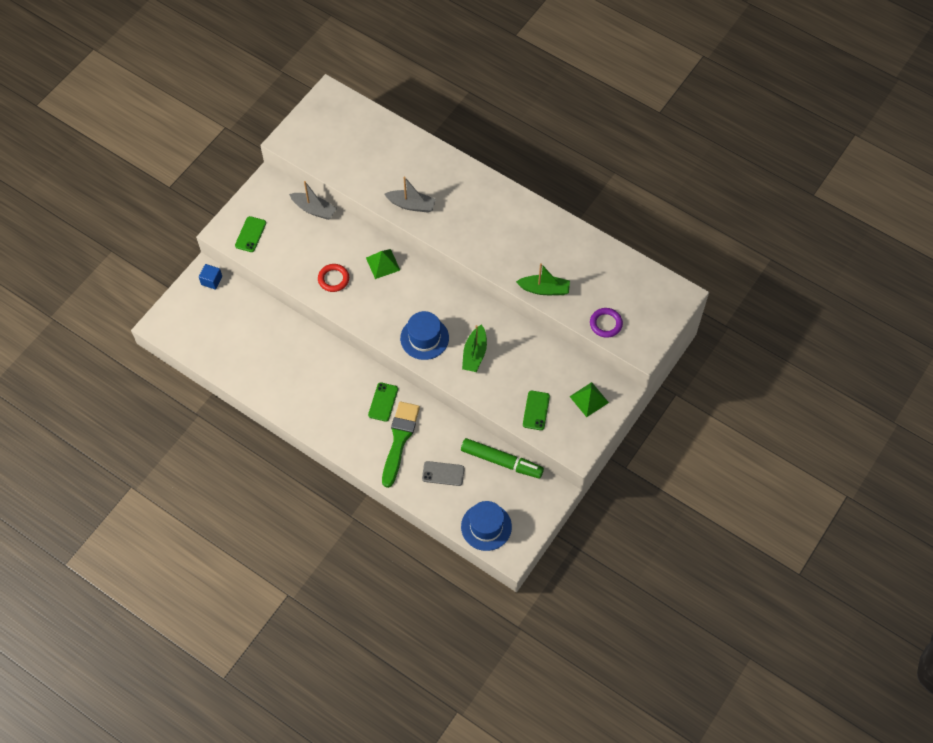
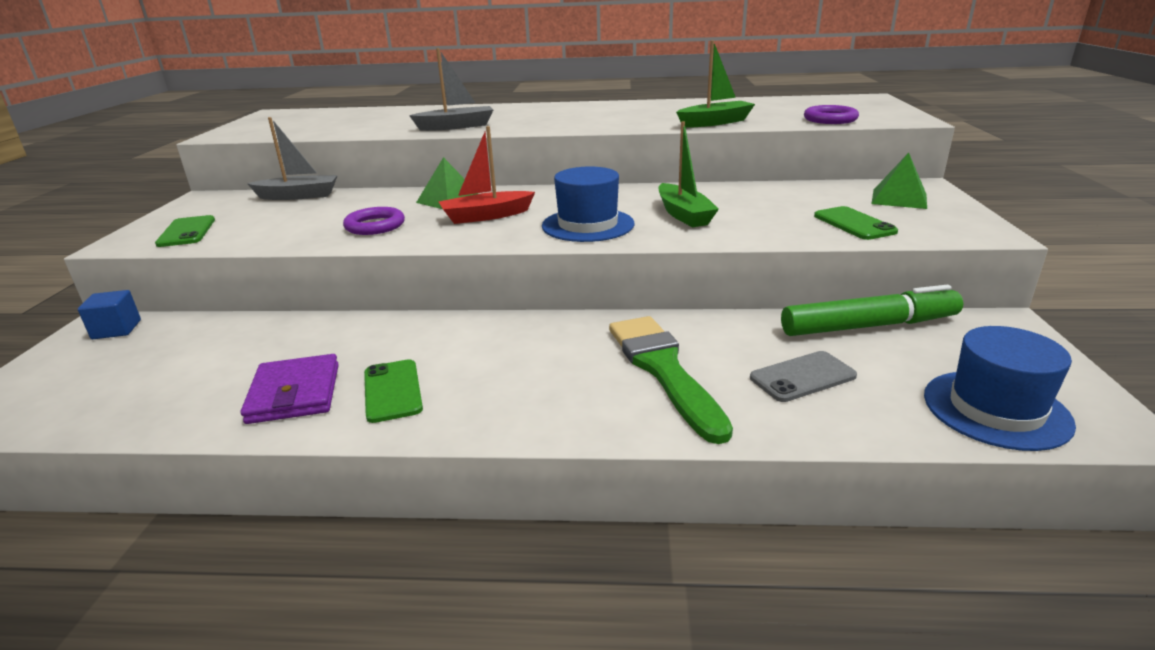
camera: 30 degrees left, 35 degrees down
(266, 375) = (294, 393): none -> purple wallet
(333, 279) = (375, 226): red ring -> purple ring
(383, 402) = (577, 341): green phone -> green phone (392, 391)
(388, 298) = (486, 216): none -> red boat

